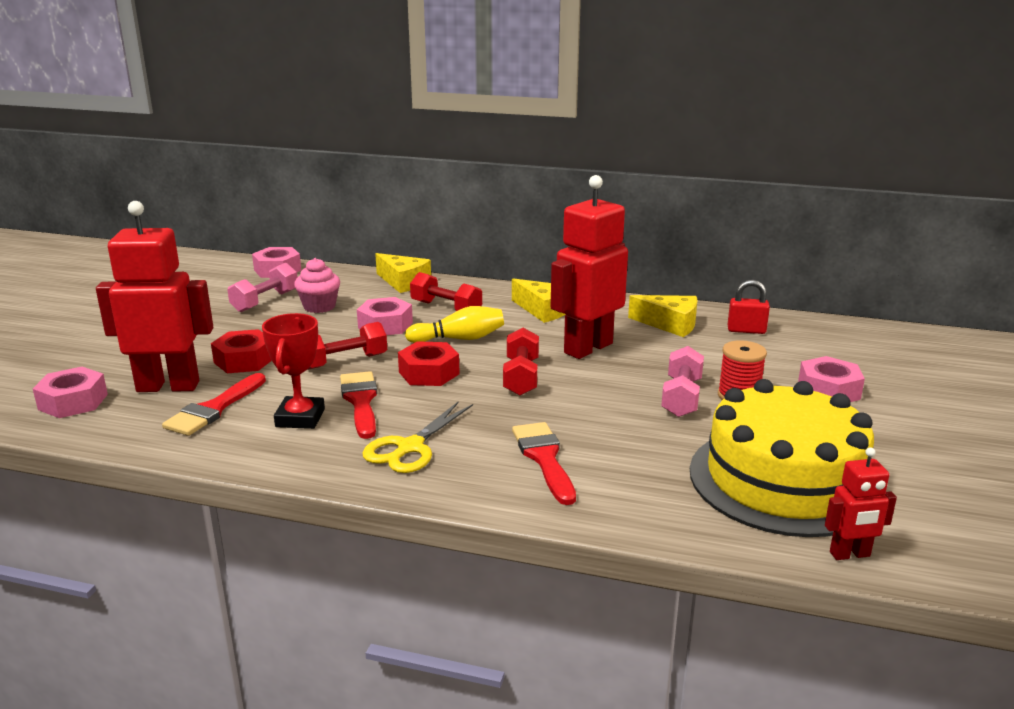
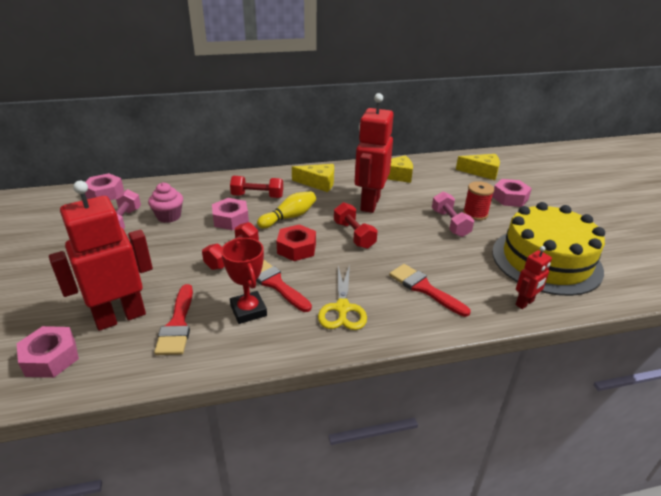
camera: 30 degrees left, 10 degrees up
(244, 360) = (158, 276): red nut -> none
(403, 282) = (209, 183): yellow cheese -> yellow cheese (482, 172)
(746, 330) = (436, 170): red padlock -> none
(850, 554) = (615, 295): red robot -> red robot (525, 303)

